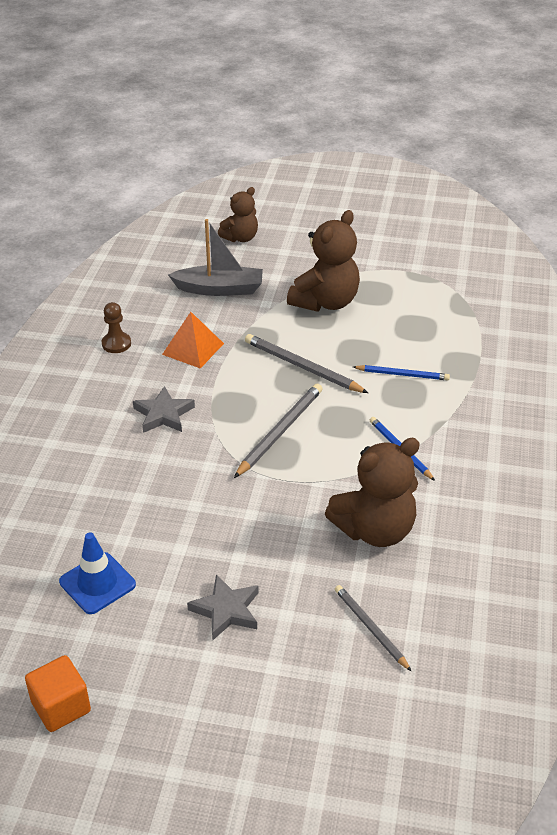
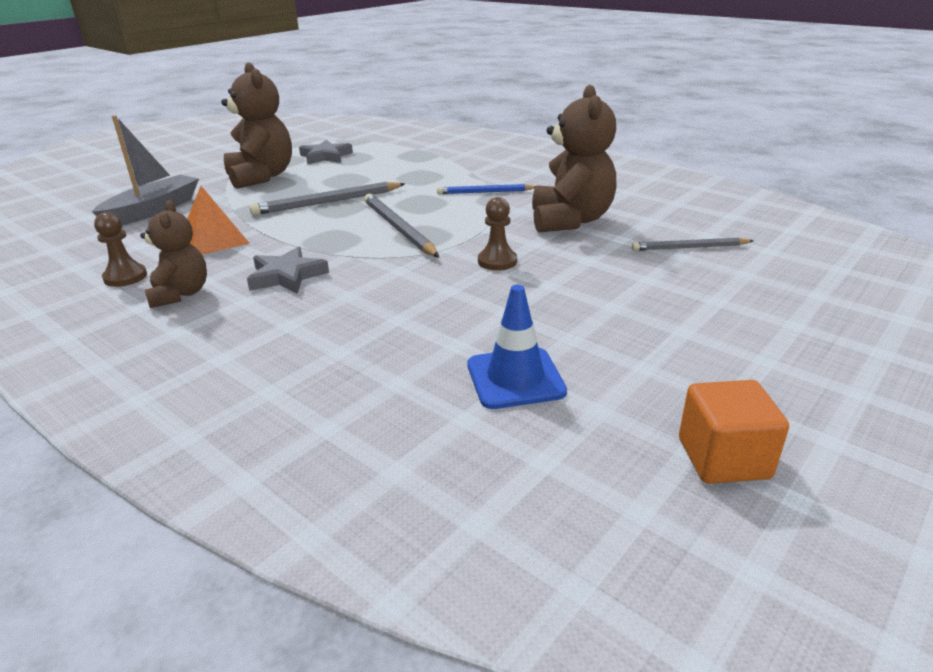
camera: 60 degrees left, 10 degrees down
(226, 610) = (621, 307): grey star -> grey star (326, 156)
(240, 238) = (102, 187): brown teddy bear -> brown teddy bear (180, 294)
(258, 513) = (497, 261): none -> brown pawn
(402, 374) = (398, 173): blue pencil -> none

